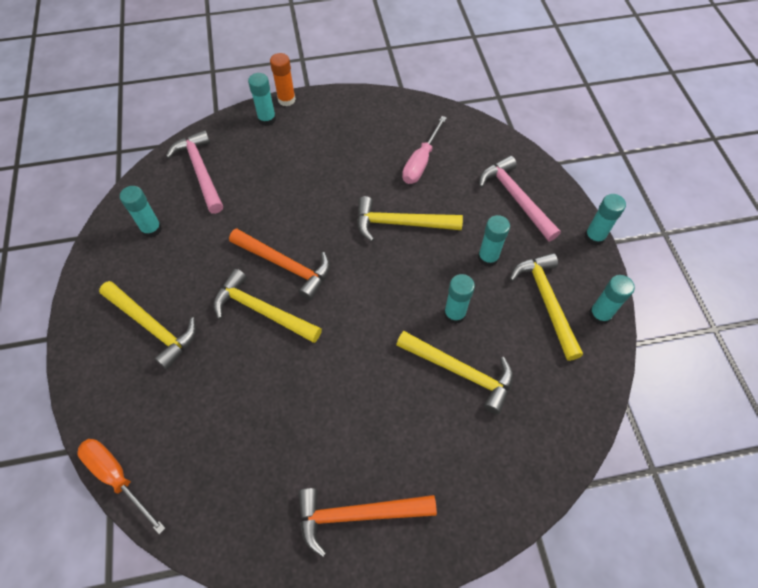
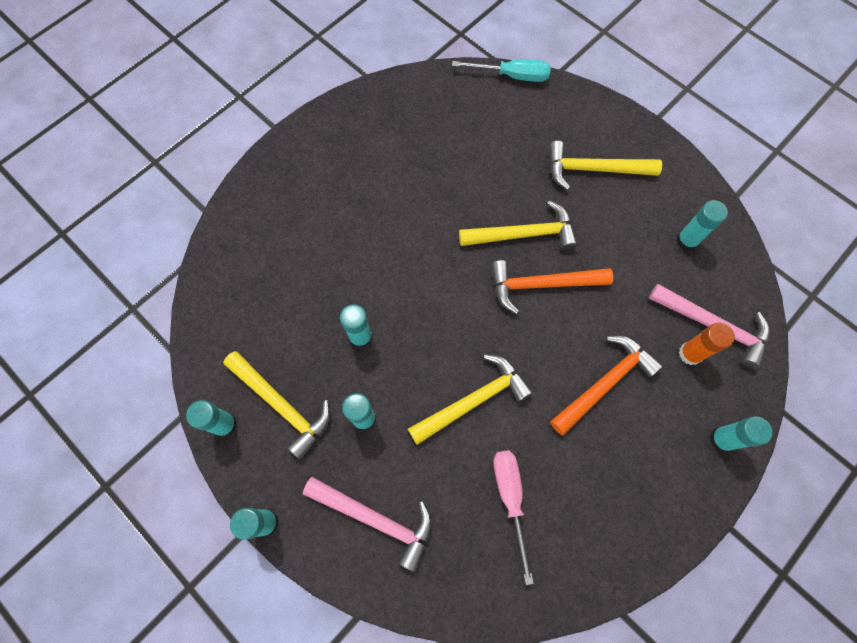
camera: 145 degrees right, 10 degrees up
(117, 477) = (512, 76): orange screwdriver -> turquoise screwdriver
(286, 99) = (730, 485): orange glue stick -> orange glue stick (690, 353)
(356, 514) = (339, 148): orange hammer -> orange hammer (605, 382)
(461, 372) = (324, 288): yellow hammer -> none

